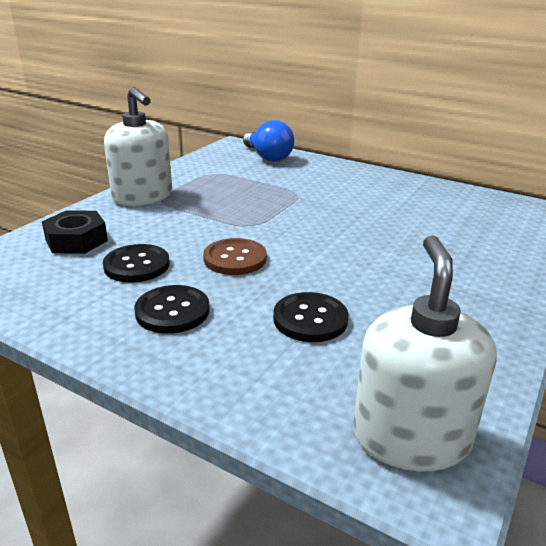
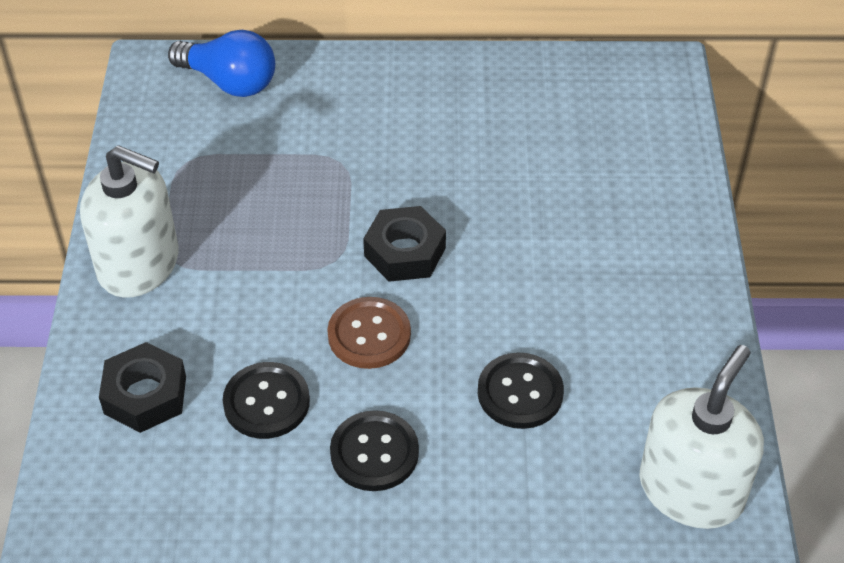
camera: 30 degrees left, 20 degrees up
(297, 233) = (404, 252): none -> black nut
(411, 436) = (691, 490): white soap dispenser -> white soap dispenser turned 60 degrees clockwise

